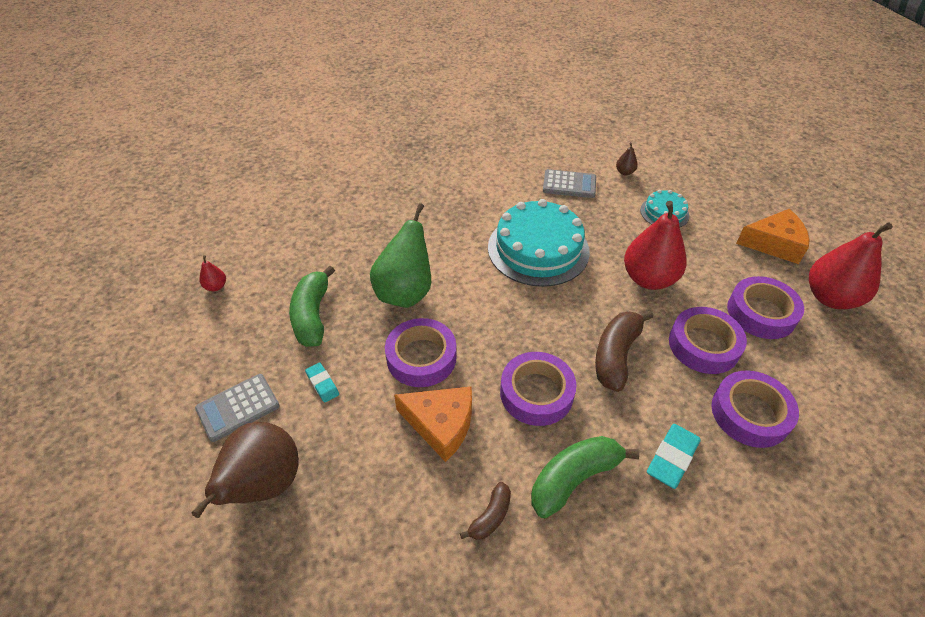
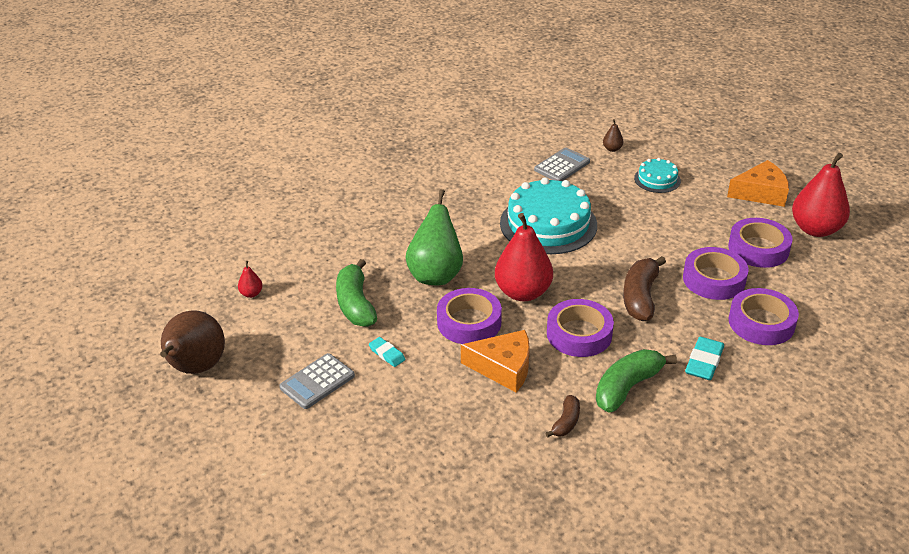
camera: 10 degrees left, 10 degrees down
(264, 485) = (366, 431): brown pear -> brown pear (196, 368)
(569, 184) = (562, 166): grey calculator -> grey calculator turned 45 degrees counterclockwise
(648, 279) = (655, 235): red pear -> red pear (523, 292)

